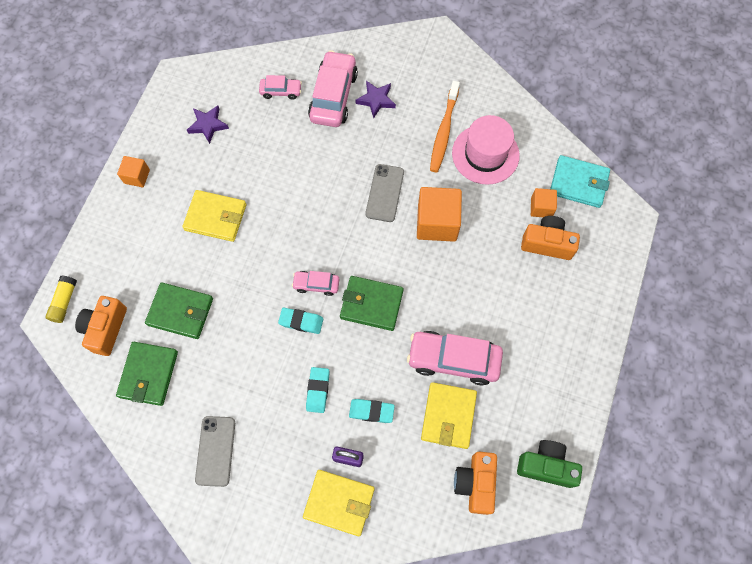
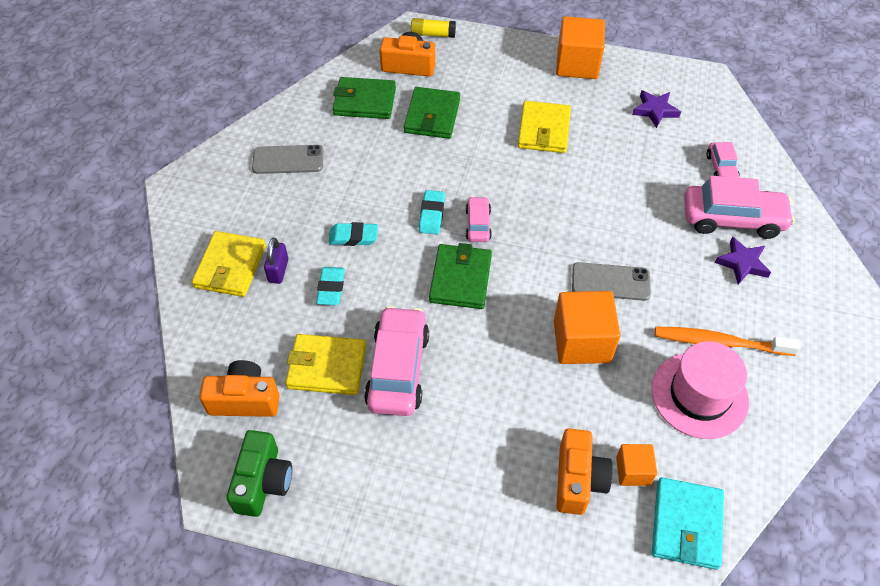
camera: 85 degrees right, 15 degrees down
(137, 176) = (577, 64): orange cube -> orange cube, size x1.84

